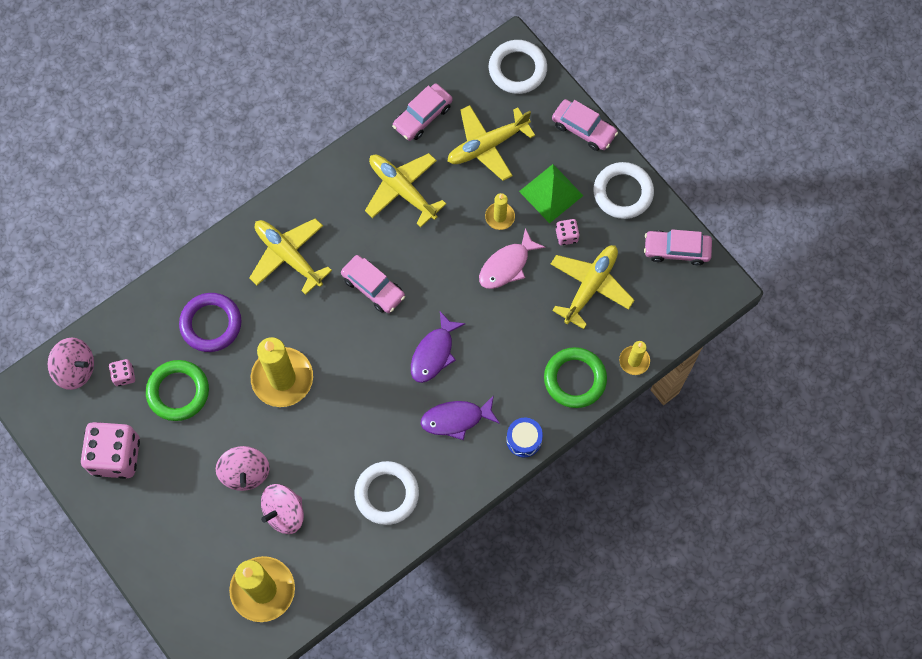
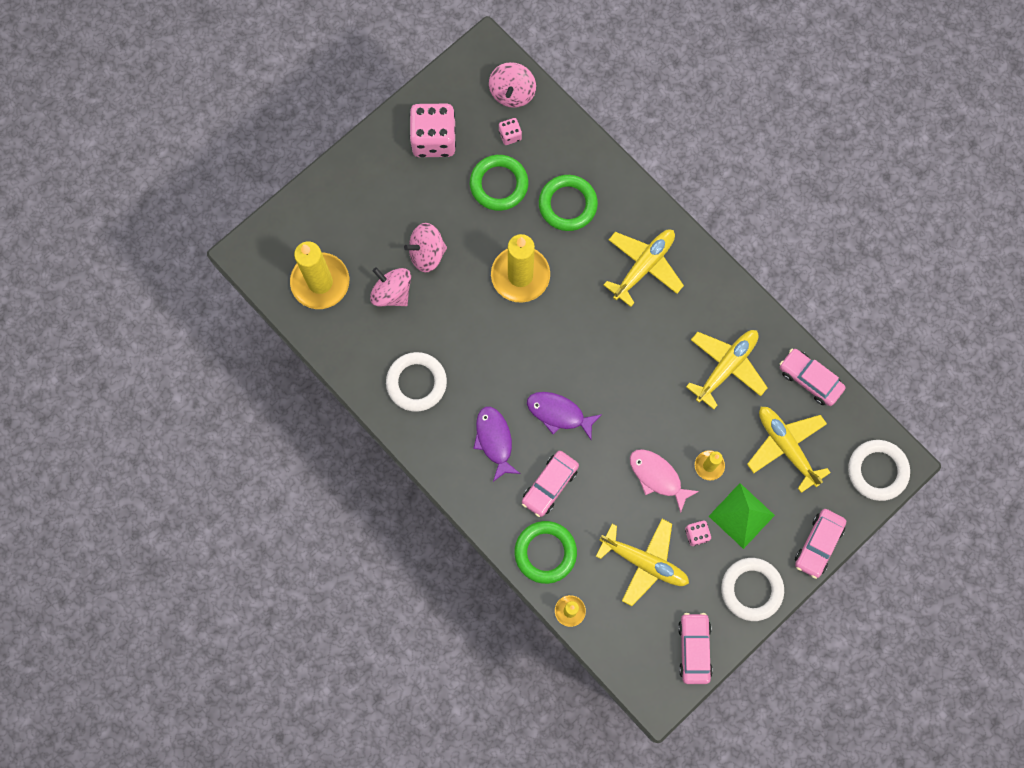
camera: 85 degrees right, 5 degrees up
(211, 324) = (567, 204): purple ring -> green ring
(373, 287) = (620, 349): pink car -> pink car (549, 485)
(524, 440) = (479, 507): blue drum -> none

